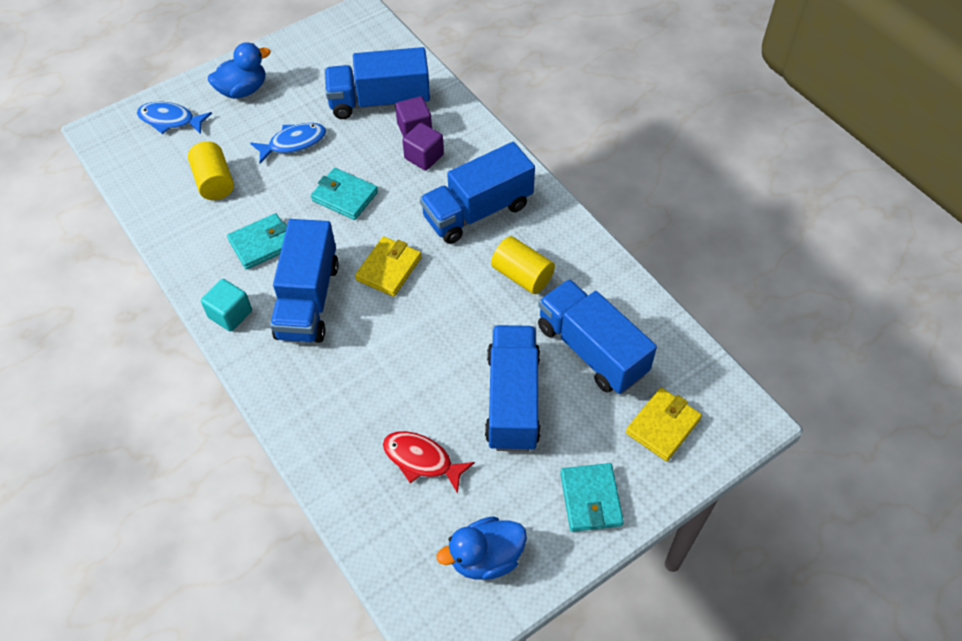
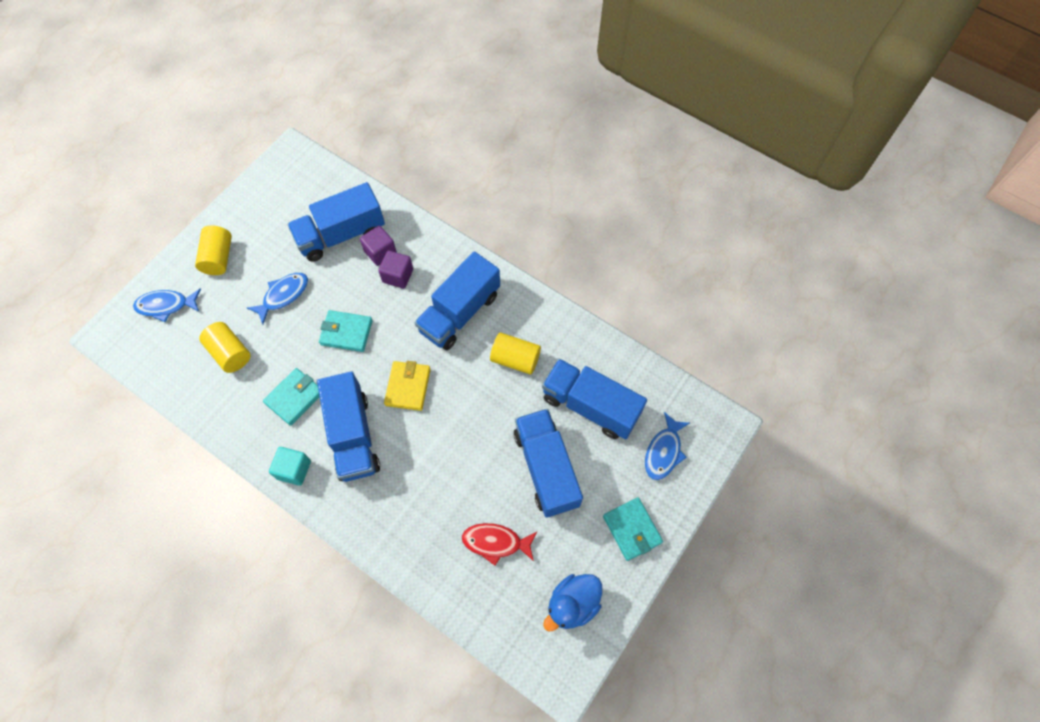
camera: 20 degrees left, 10 degrees up
(243, 90) = (218, 257): blue duck -> yellow cylinder
(663, 426) = (664, 452): yellow wallet -> blue fish

